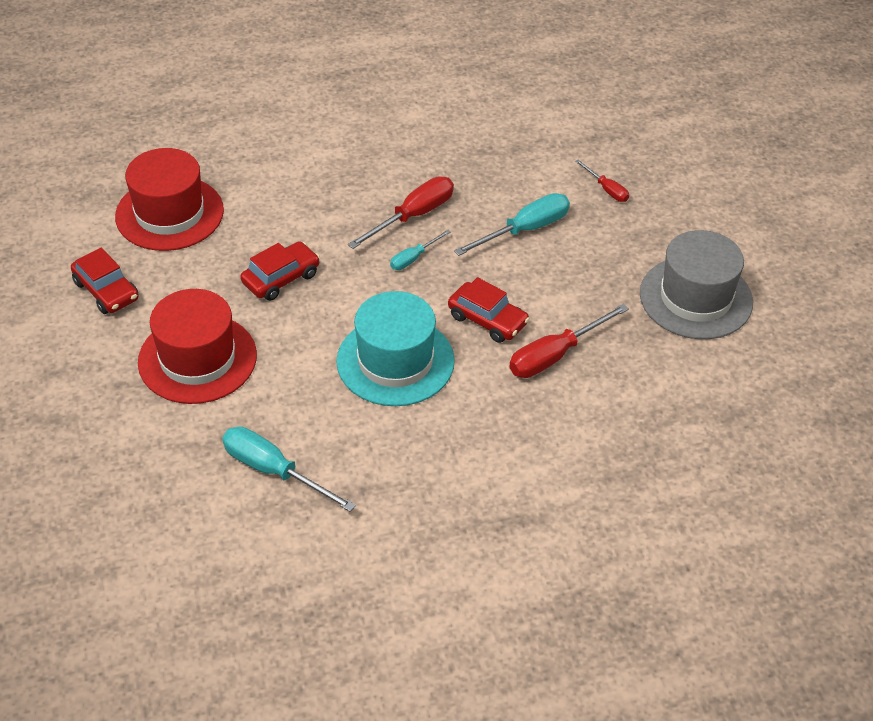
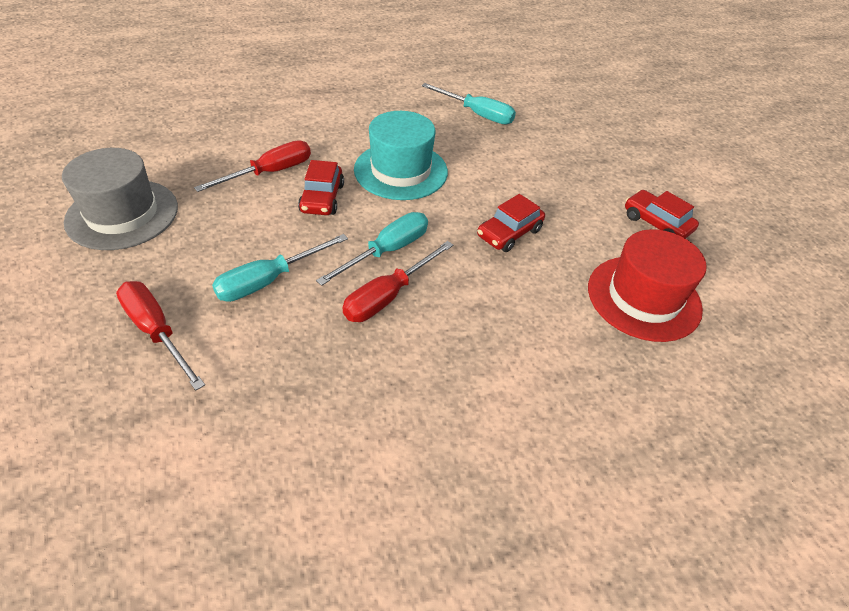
camera: 175 degrees right, 0 degrees up
(197, 359) = (555, 174): red hat -> none
(413, 258) = (387, 251): turquoise screwdriver -> turquoise screwdriver, size x1.80
(487, 320) = (322, 198): red car -> red car turned 120 degrees counterclockwise
(606, 189) = (157, 331): red screwdriver -> red screwdriver, size x1.80

